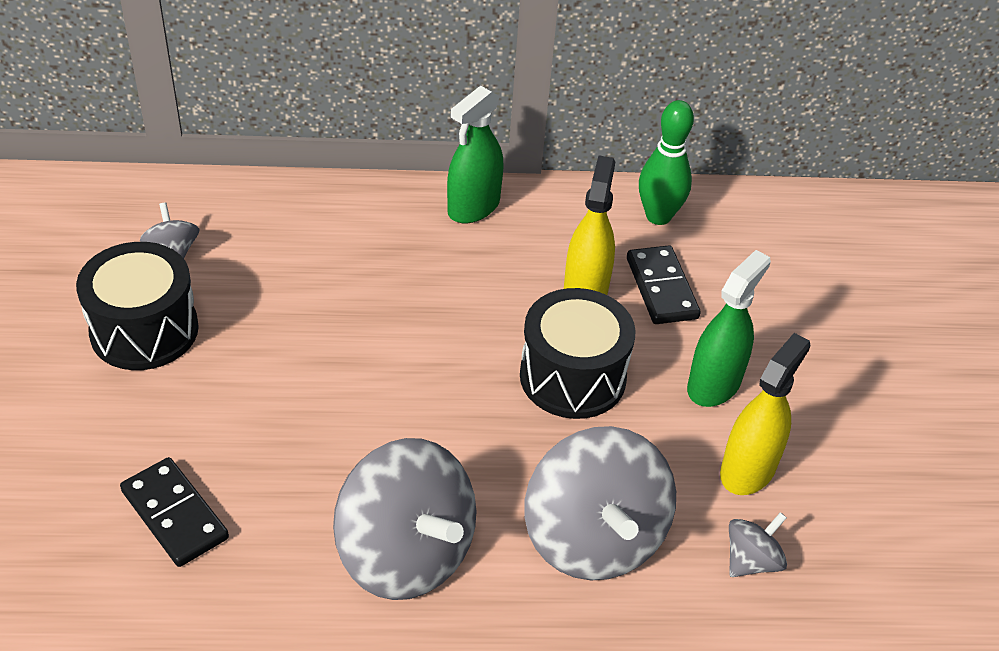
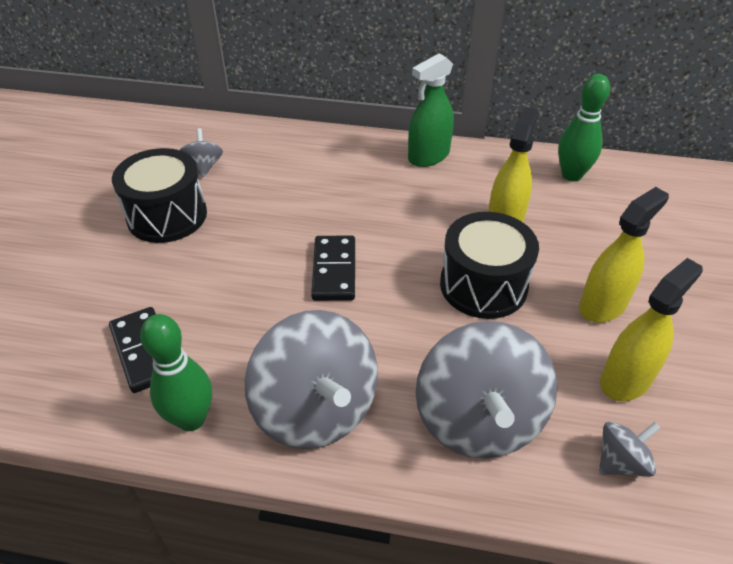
camera: 15 degrees right, 0 degrees up
(260, 586) = (191, 419): none -> green bowling pin
(661, 288) = (567, 226): black domino -> black domino (334, 270)
(714, 384) = (602, 305): green spray bottle -> yellow spray bottle

